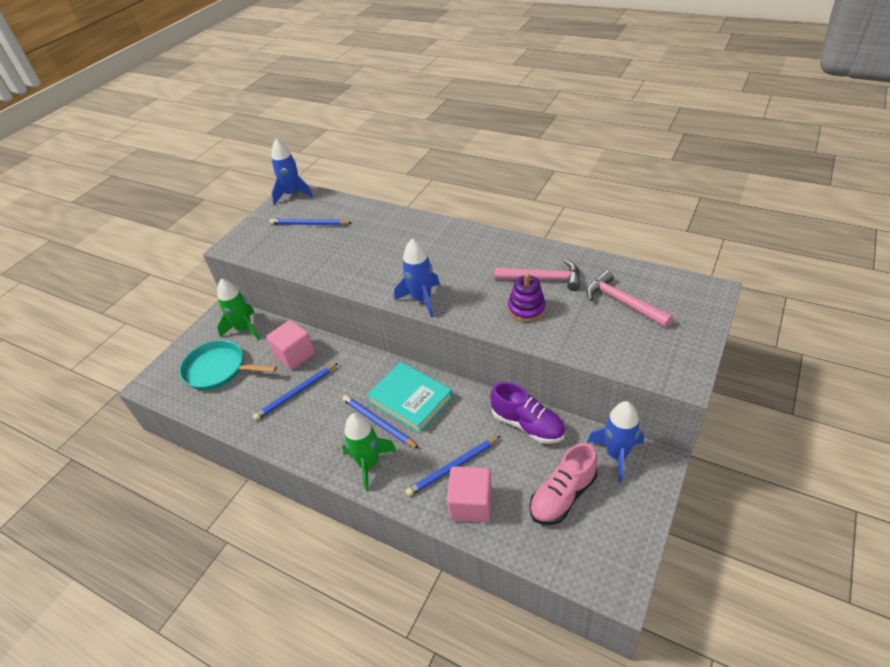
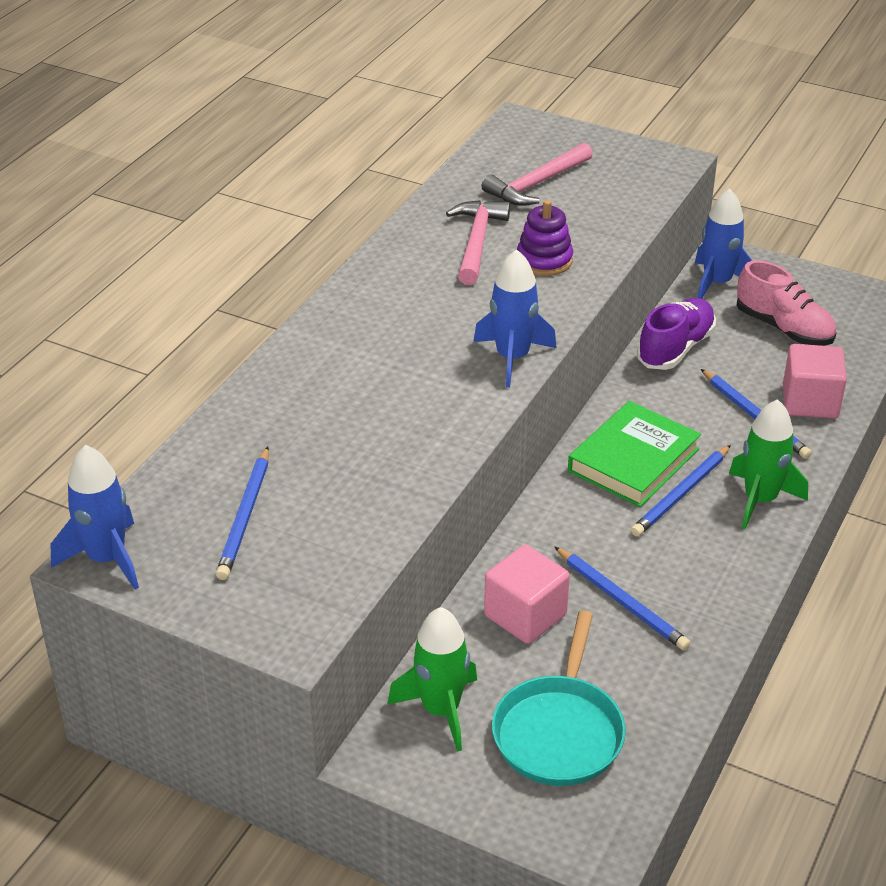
camera: 95 degrees left, 5 degrees down
(410, 400) = (633, 460): turquoise book -> green book

